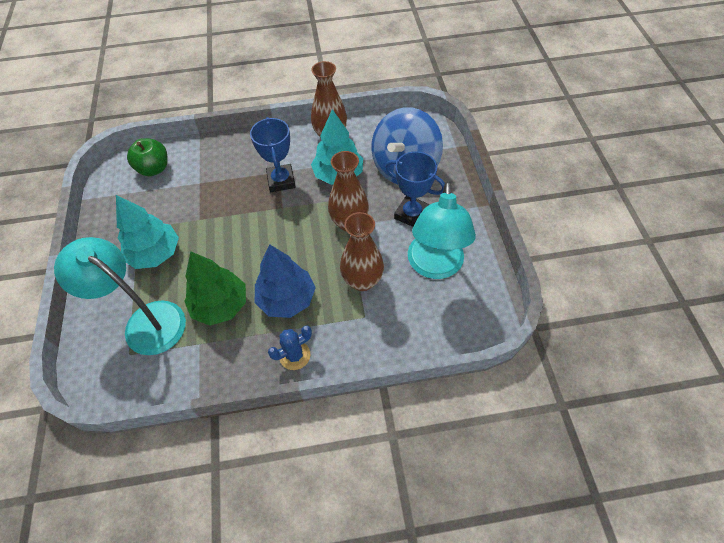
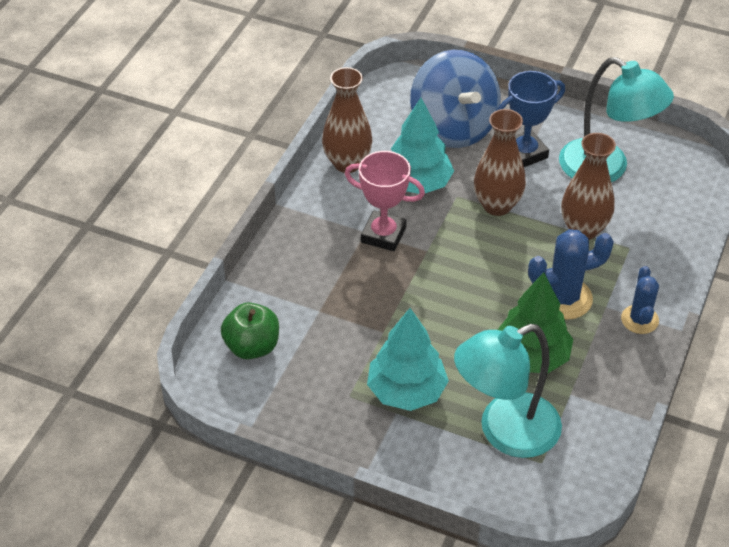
camera: 60 degrees left, 10 degrees down
(281, 181) = (383, 235): blue trophy -> pink trophy
(286, 299) = (563, 298): blue tree -> blue cactus

